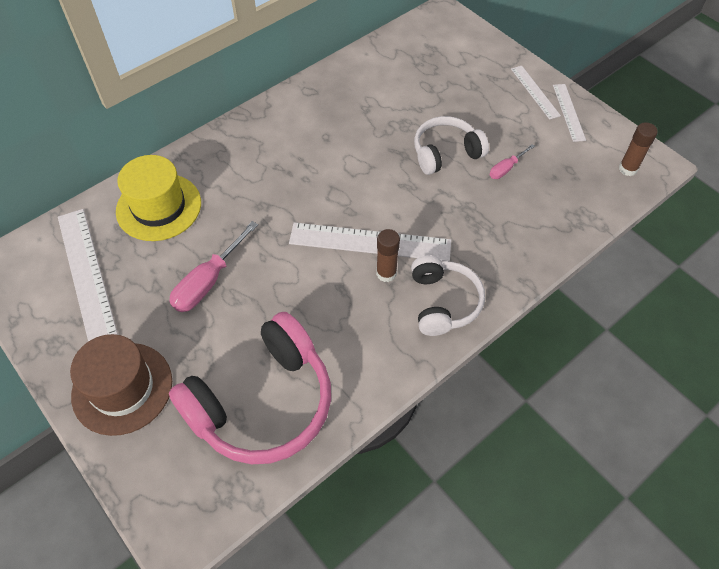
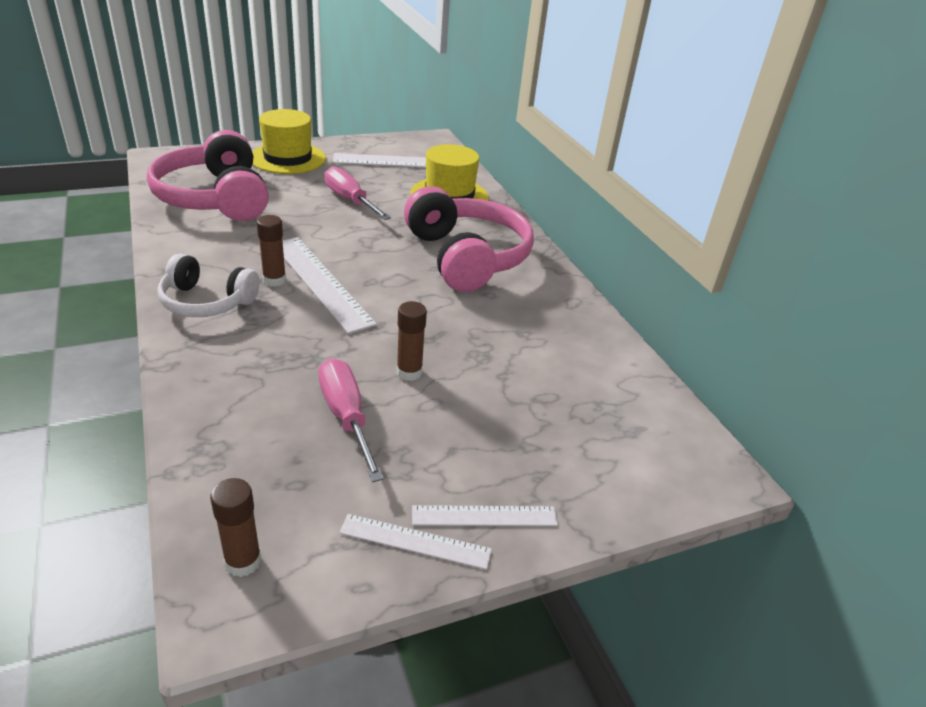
camera: 105 degrees right, 20 degrees down
(122, 388) = (288, 158): brown hat -> yellow hat
(276, 163) = (466, 257): none -> pink headphones
(370, 242) = (321, 282): white ruler -> white ruler turned 60 degrees counterclockwise
(446, 153) = (409, 372): white headphones -> brown glue stick
(506, 169) = (346, 416): pink screwdriver -> pink screwdriver, size x1.79

